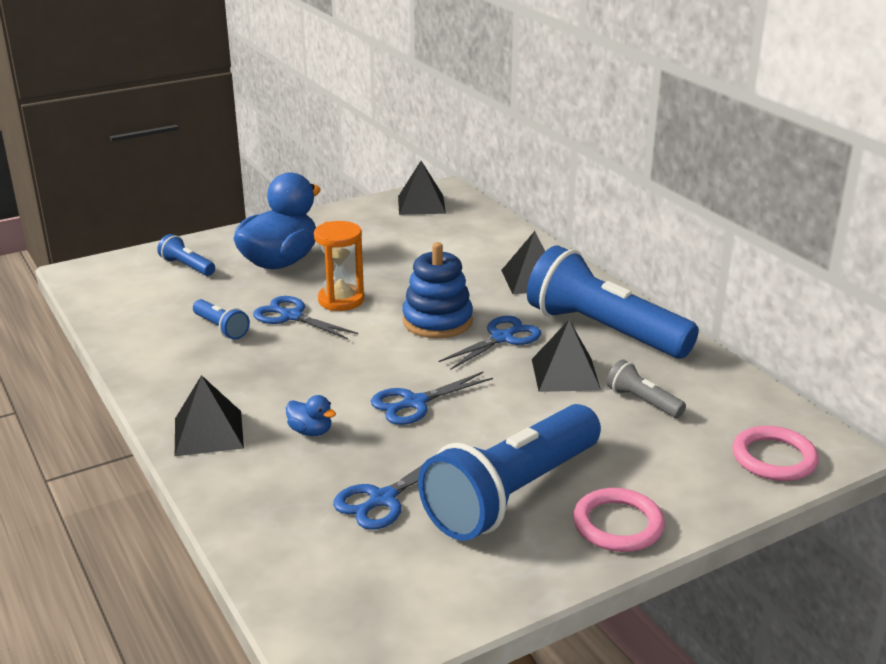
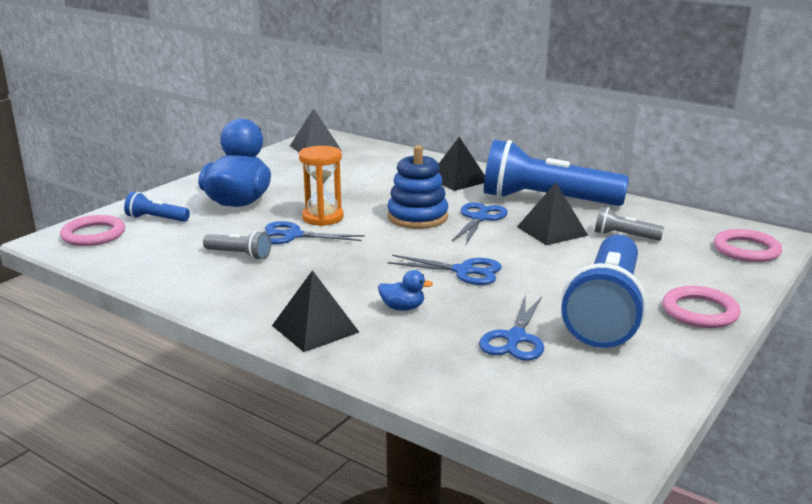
camera: 25 degrees left, 5 degrees down
(118, 273) = (93, 235): none -> pink ring
(221, 328) = (239, 255): blue flashlight -> grey flashlight
(415, 403) = (463, 271): blue scissors -> blue scissors turned 105 degrees counterclockwise

